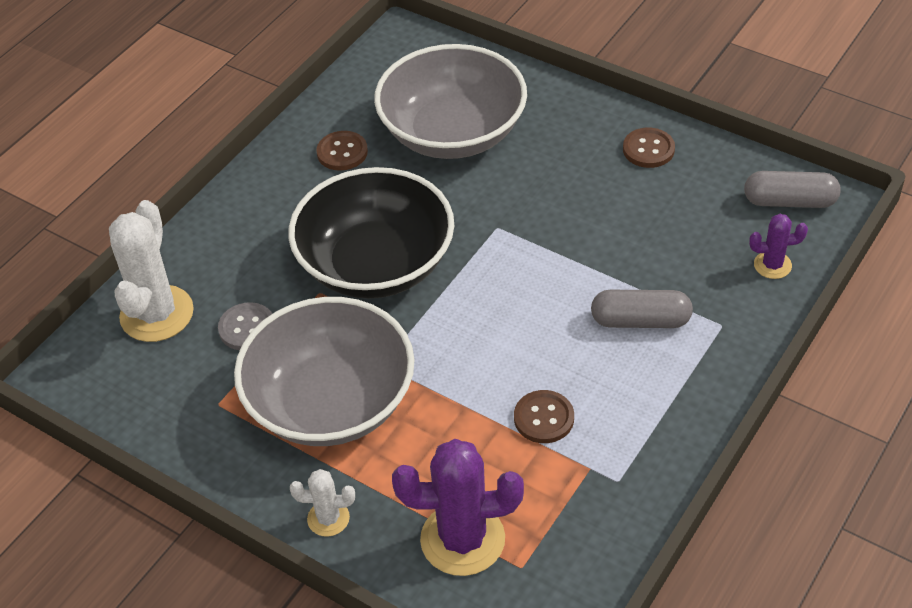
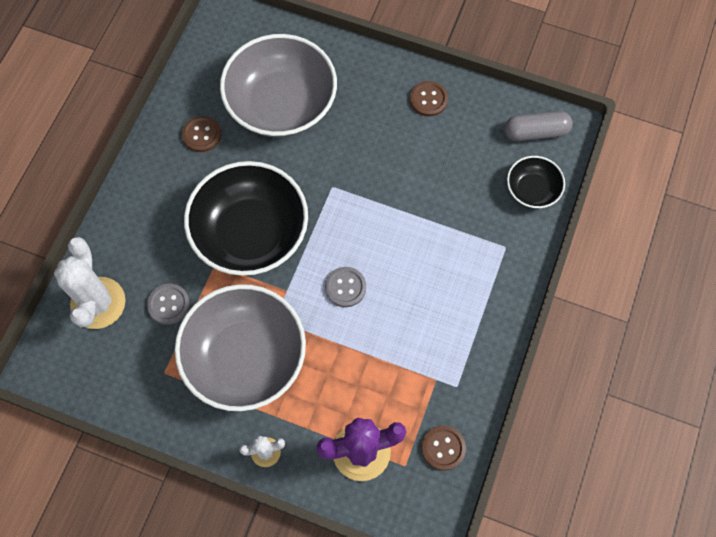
camera: 15 degrees left, 20 degrees up
(487, 341) = (345, 287): none -> grey button
(544, 418) = (397, 345): brown button -> brown button (443, 448)
(640, 320) = (449, 252): grey capsule -> none
(772, 265) = (532, 190): purple cactus -> black bowl

